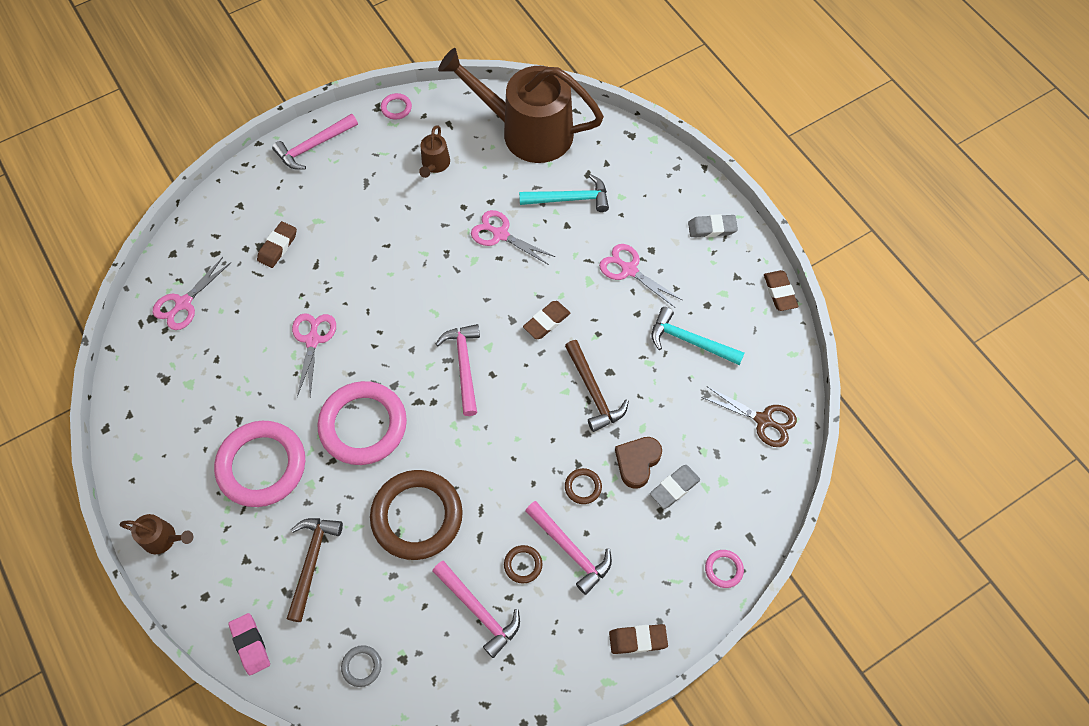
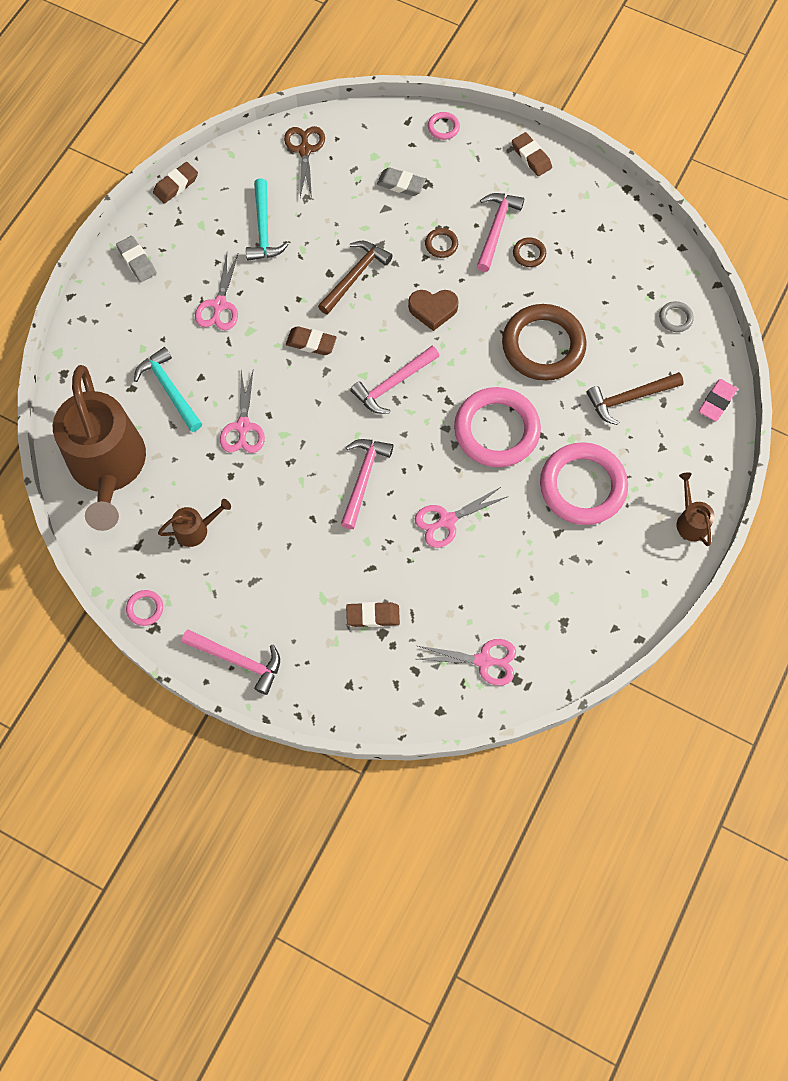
camera: 120 degrees left, 5 degrees up
(478, 611) = (583, 265): pink hammer -> pink hammer (363, 478)
(637, 462) = (396, 218): brown heart -> brown heart (433, 310)

